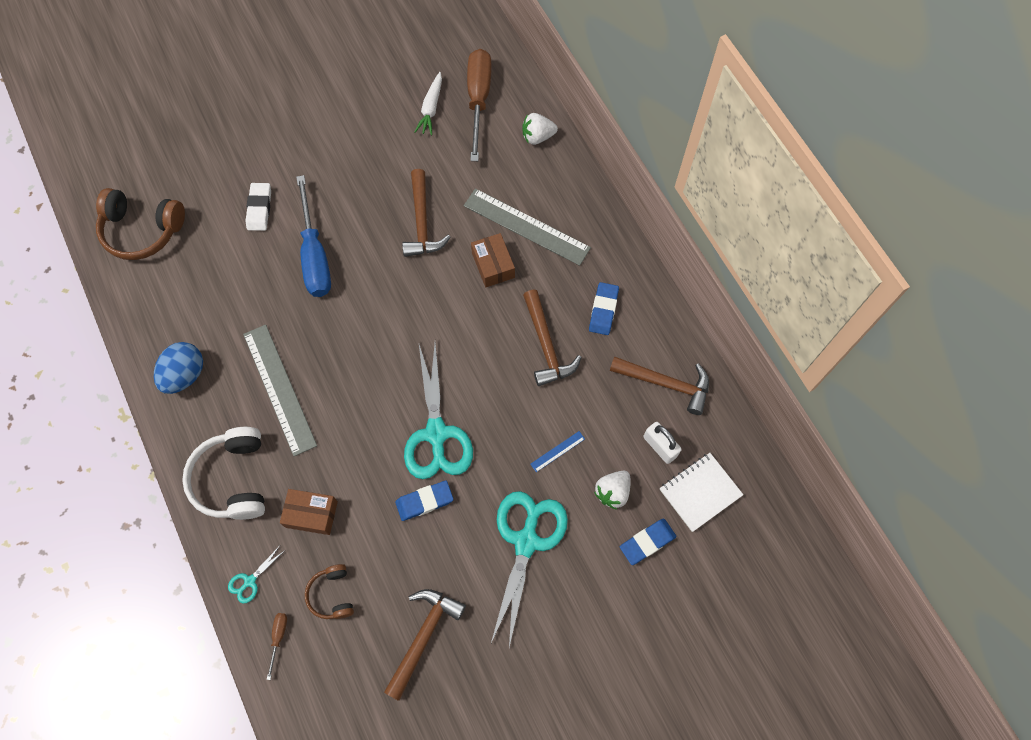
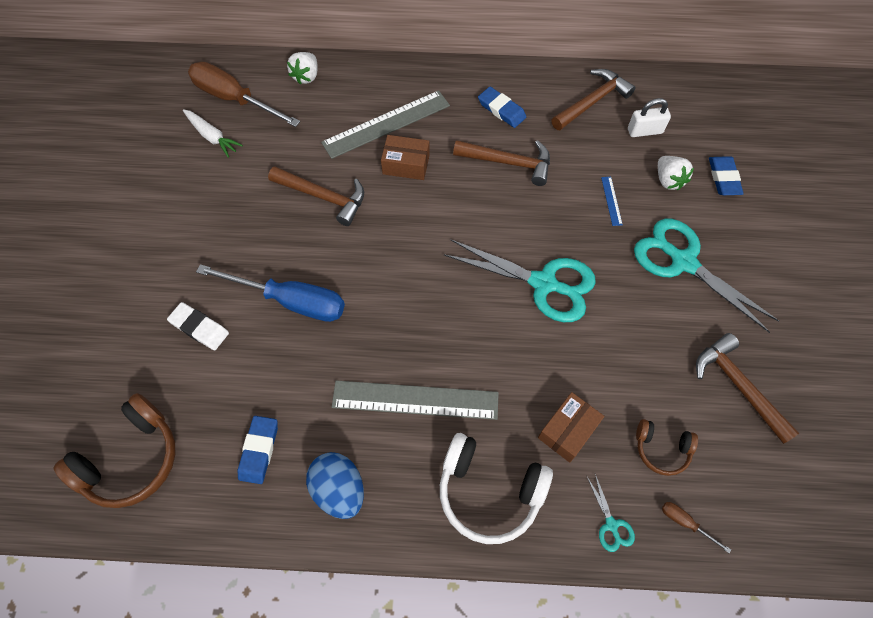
camera: 60 degrees left, 5 degrees down
(424, 501) = (605, 324): blue eraser -> blue eraser (259, 450)
(700, 492) = (697, 125): white notebook -> none

